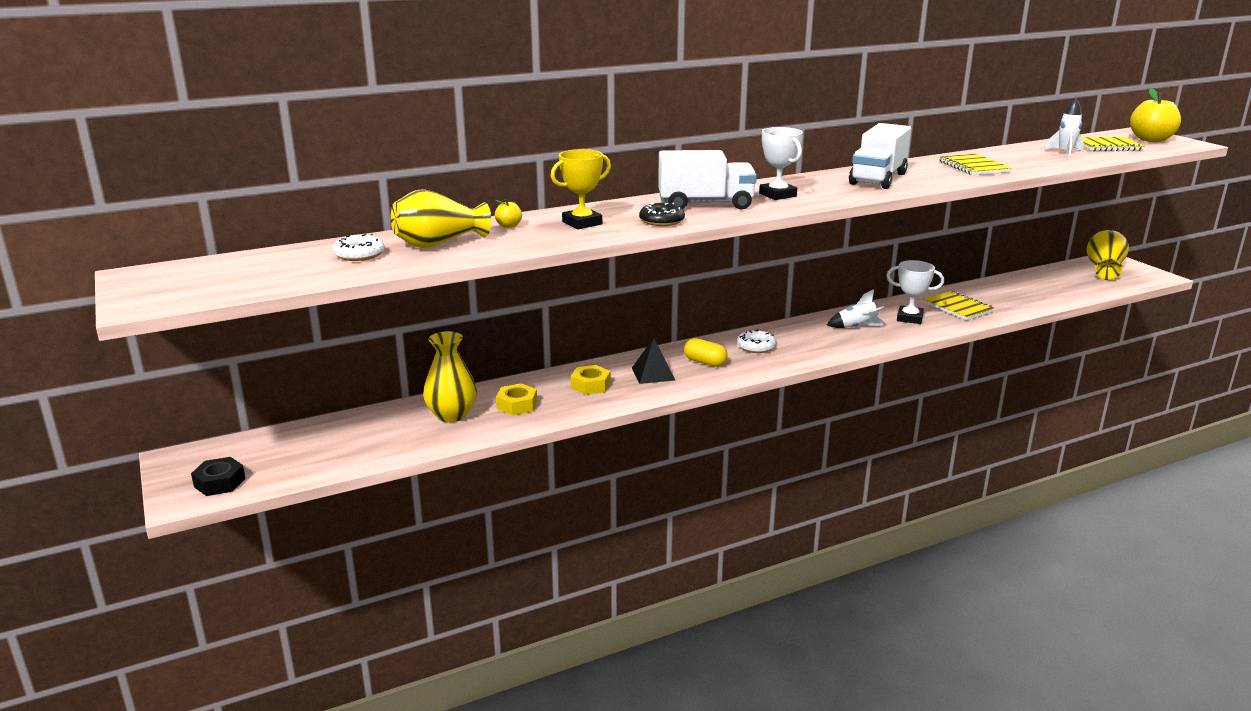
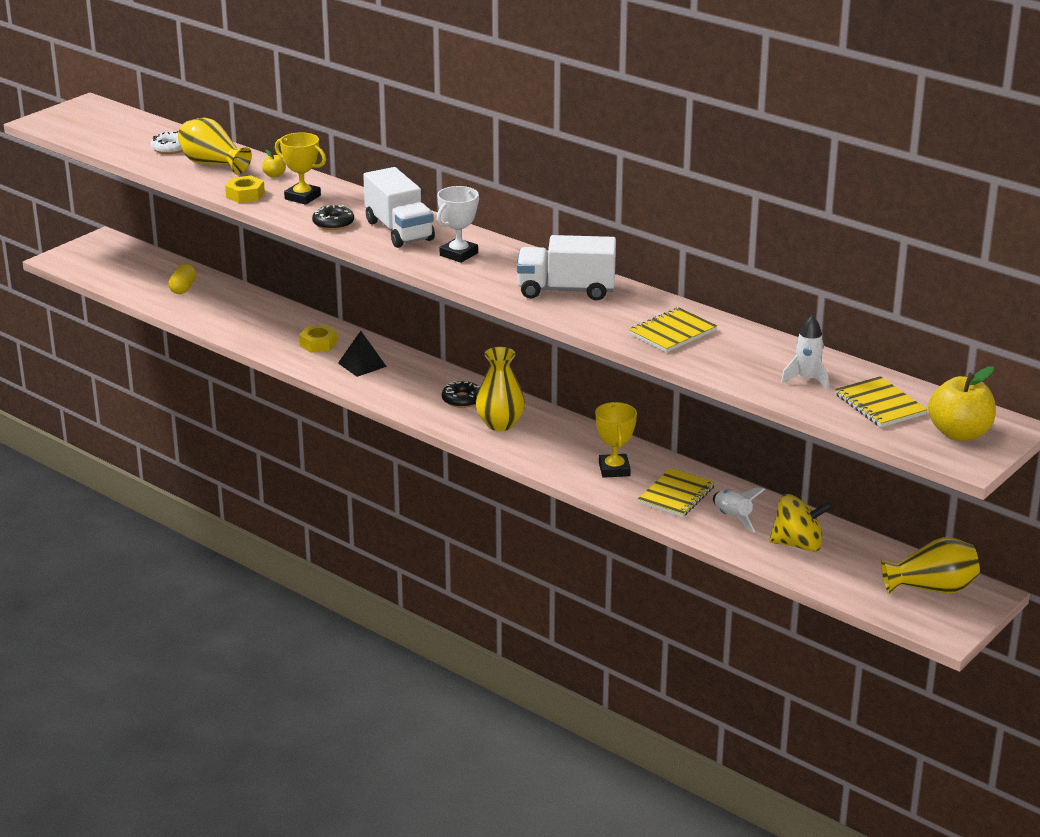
camera: 65 degrees right, 5 degrees up
(219, 482) = (82, 262): black nut -> none
(452, 415) = (226, 305): yellow vase -> yellow vase (500, 424)
(517, 405) = (260, 324): yellow nut -> yellow nut (245, 195)
(705, 362) = (405, 382): yellow capsule -> yellow capsule (183, 288)
(756, 347) = (462, 400): white donut -> black donut
(856, 327) = (560, 443): white rocket -> white rocket (732, 517)
(909, 318) = (614, 469): white trophy -> yellow trophy
(1040, 289) = (798, 544): none -> yellow spinning top

